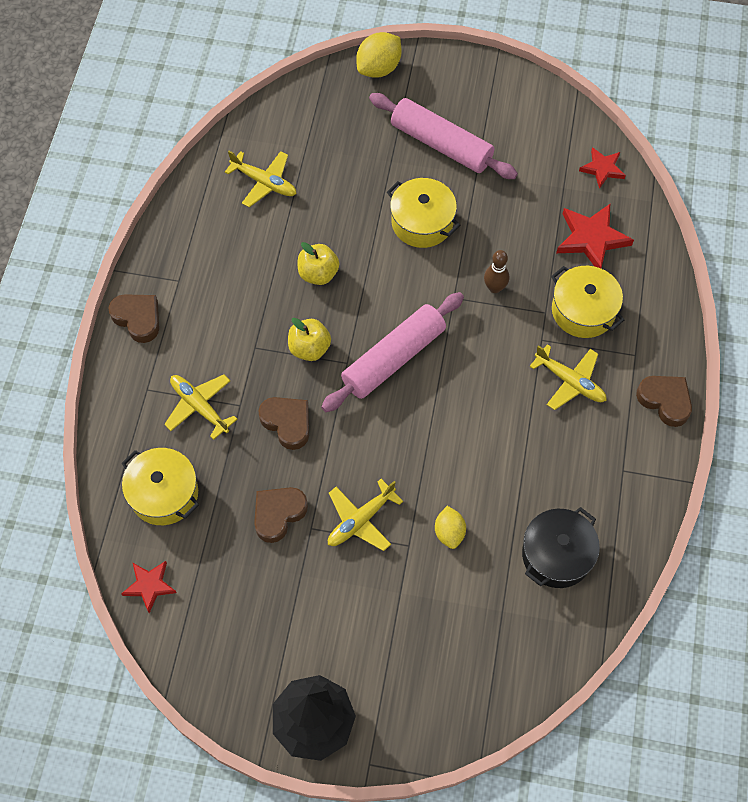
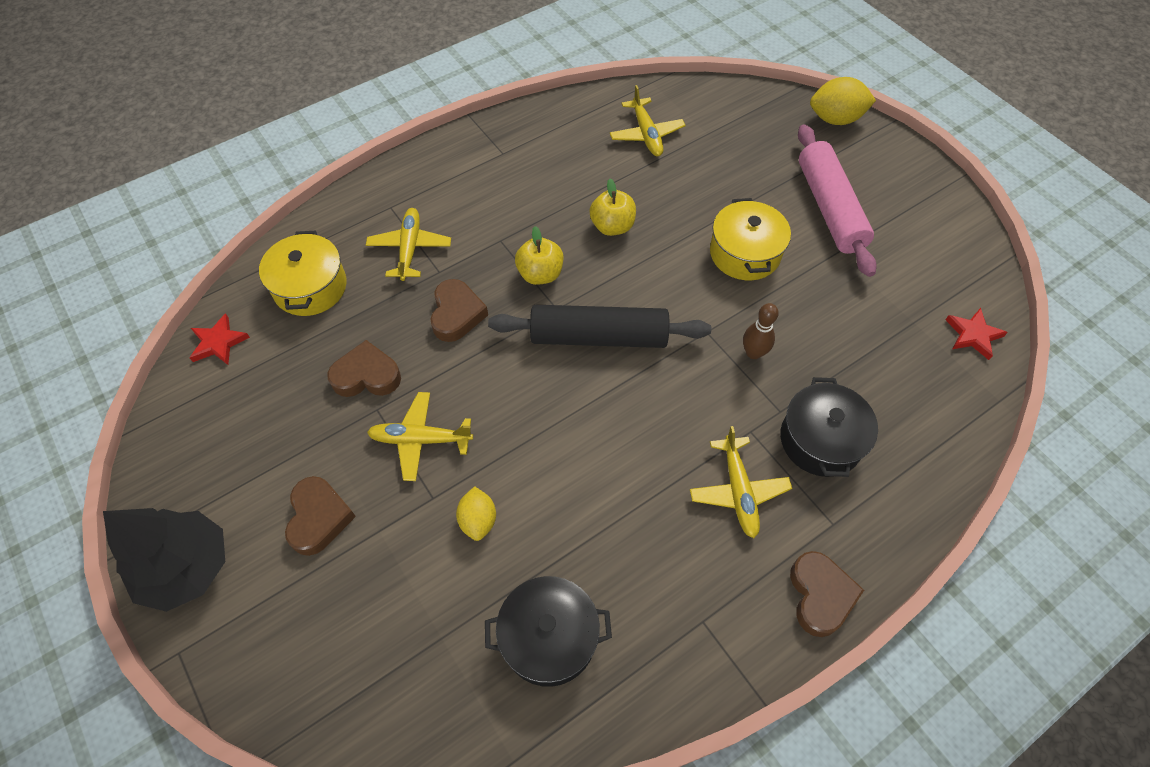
camera: 45 degrees right, 5 degrees down
(138, 319) = (443, 156): brown heart -> brown heart (319, 518)
(393, 358) = (598, 337): pink rolling pin -> black rolling pin
(449, 532) = (478, 520): yellow lemon -> yellow lemon turned 45 degrees counterclockwise
(583, 311) = (820, 440): yellow pot -> black pot
(591, 238) = (897, 385): red star -> none

